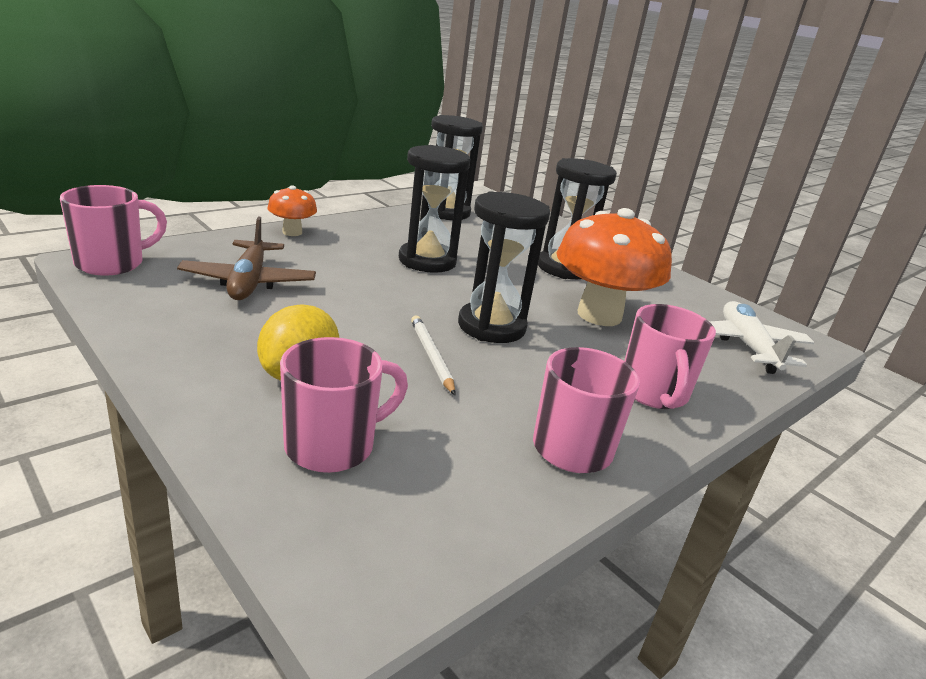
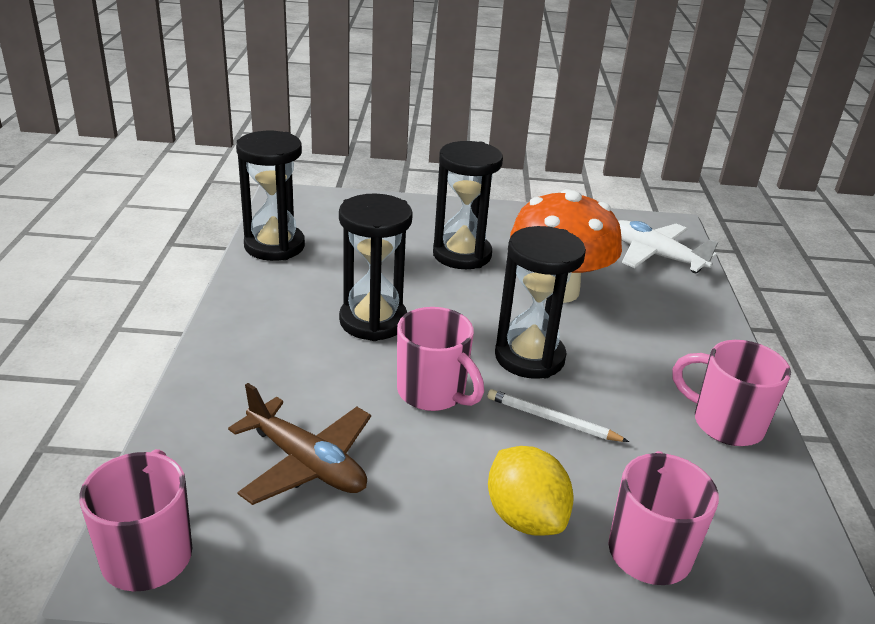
camera: 45 degrees left, 5 degrees up
(292, 232) = (211, 373): orange mushroom -> none
(653, 393) = (685, 340): pink mug -> pink mug (433, 393)

